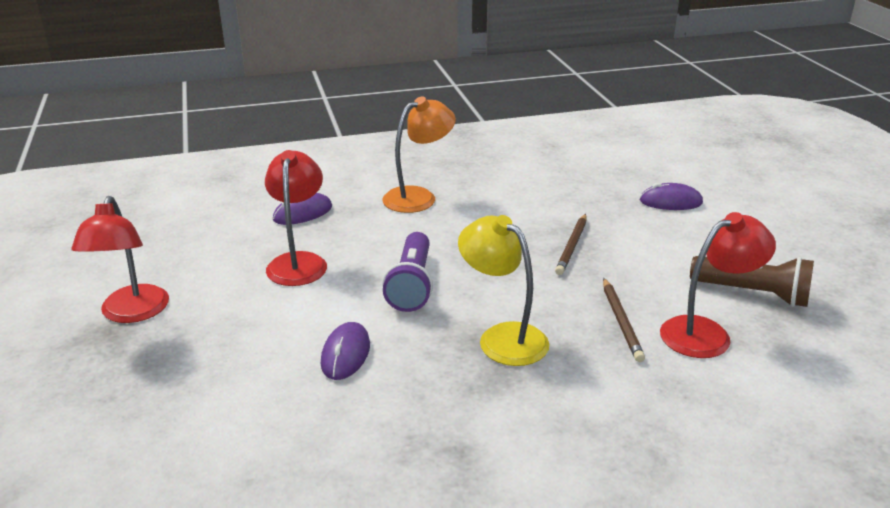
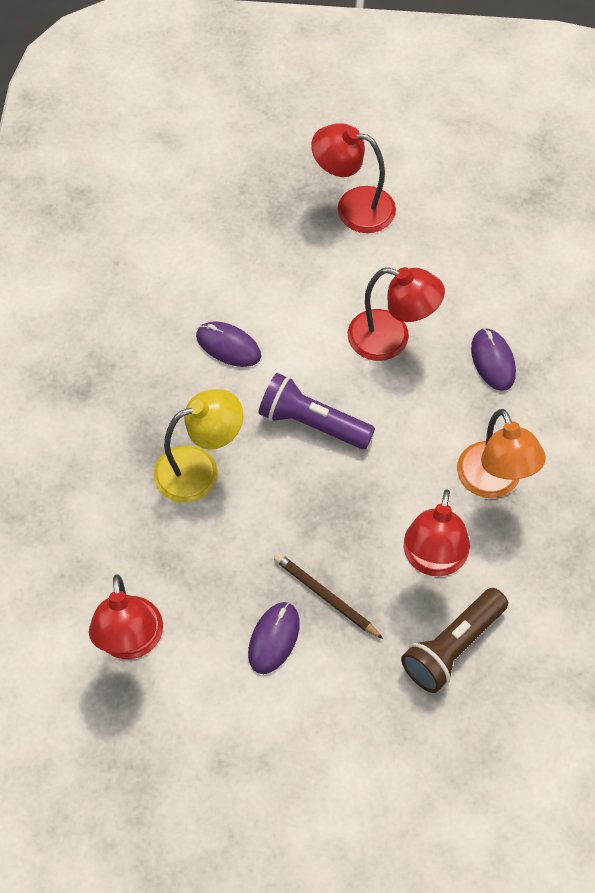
camera: 110 degrees right, 30 degrees up
(503, 209) = (433, 560): none -> red lamp
(621, 321) = (179, 577): brown pencil -> none
(670, 202) = (384, 760): purple mouse -> purple mouse (274, 639)
(753, 294) = (168, 728): brown flashlight -> brown flashlight (452, 647)

